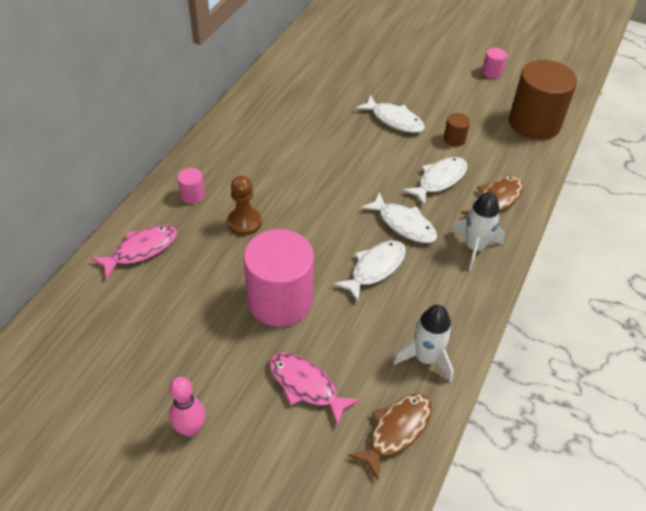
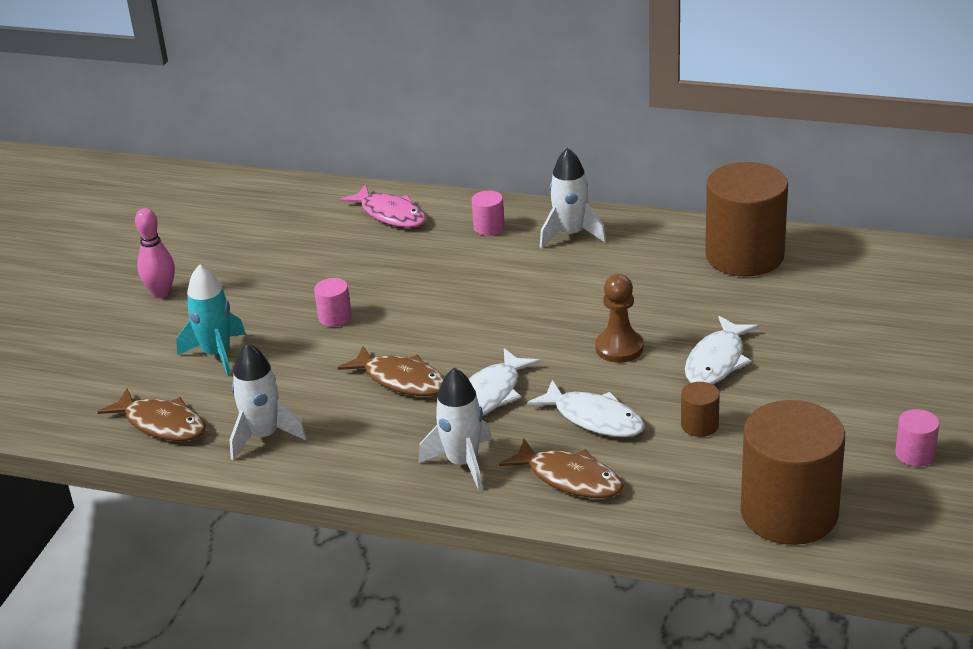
camera: 85 degrees right, 15 degrees down
(224, 155) = (570, 234): none -> white rocket
(244, 222) = (453, 271): brown pawn -> brown pawn (619, 348)
(280, 300) = (335, 317): pink cylinder -> pink cylinder, size x0.42
(287, 86) = (744, 256): none -> brown cylinder
(306, 386) = (217, 354): pink fish -> turquoise rocket
(375, 269) = (401, 380): white fish -> brown fish

